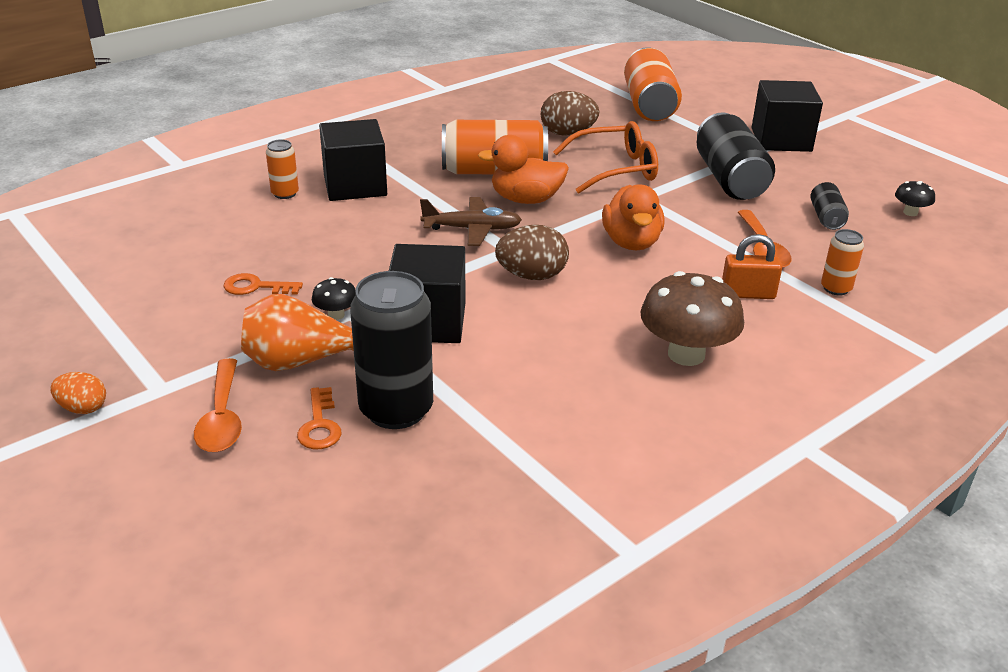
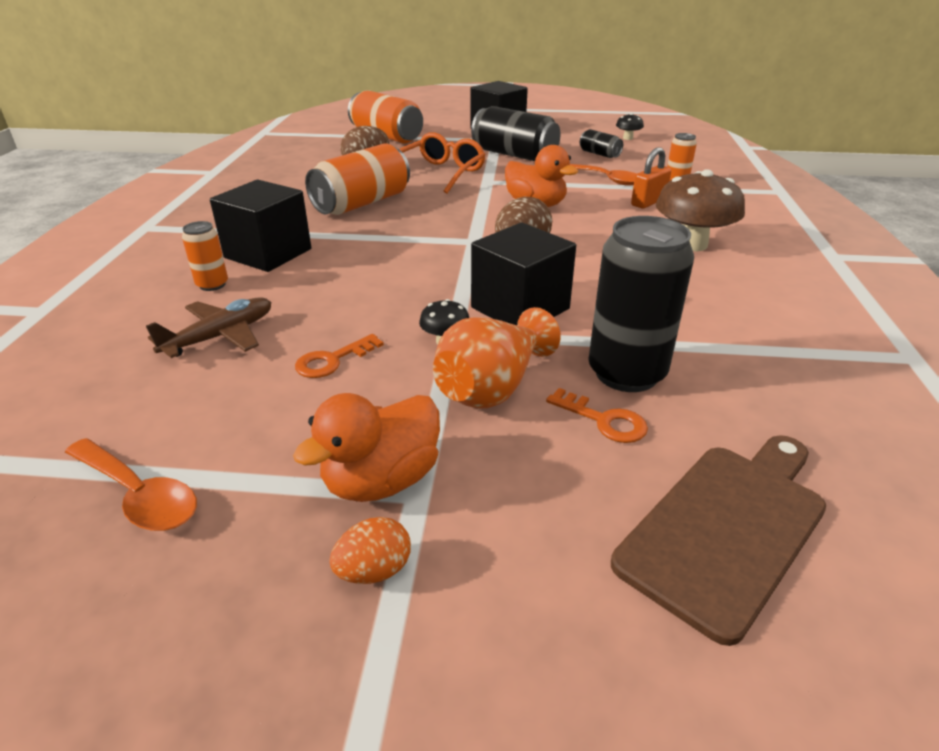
camera: 45 degrees left, 0 degrees up
(222, 417) = (522, 472): orange spoon -> orange spoon (138, 495)
(255, 523) = (726, 527): none -> brown cutting board
(472, 229) = (423, 241): brown plane -> brown plane (221, 336)
(526, 199) = (420, 210): orange duck -> orange duck (381, 480)

